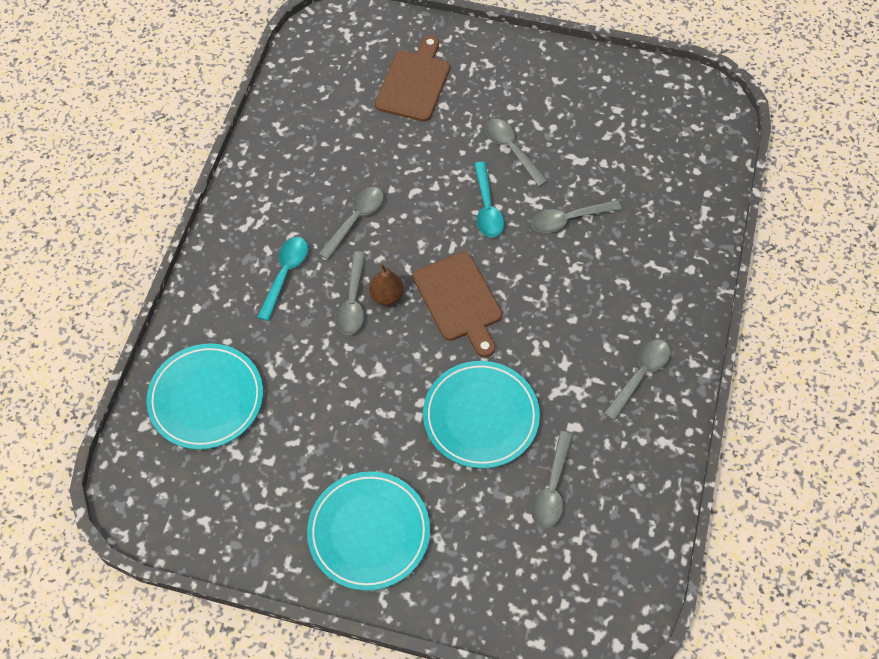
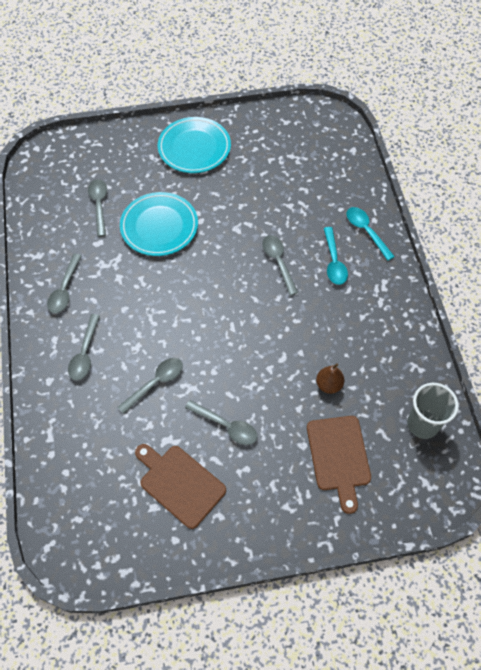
camera: 155 degrees right, 0 degrees up
(206, 398) = (329, 175): turquoise plate -> none
(313, 78) = (423, 424): none -> grey cup
(355, 220) = (311, 318): grey spoon -> grey spoon (85, 353)
(387, 296) = (258, 274): brown pear -> brown pear (329, 385)
(459, 301) = (208, 290): brown cutting board -> brown cutting board (179, 483)
(487, 208) = (221, 367): turquoise spoon -> turquoise spoon (366, 231)

